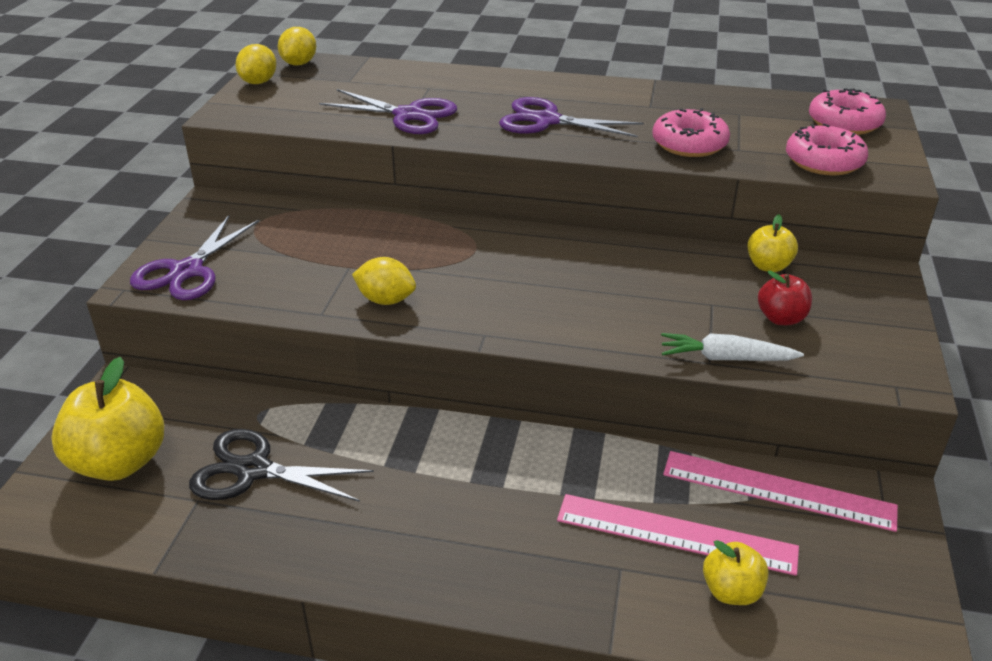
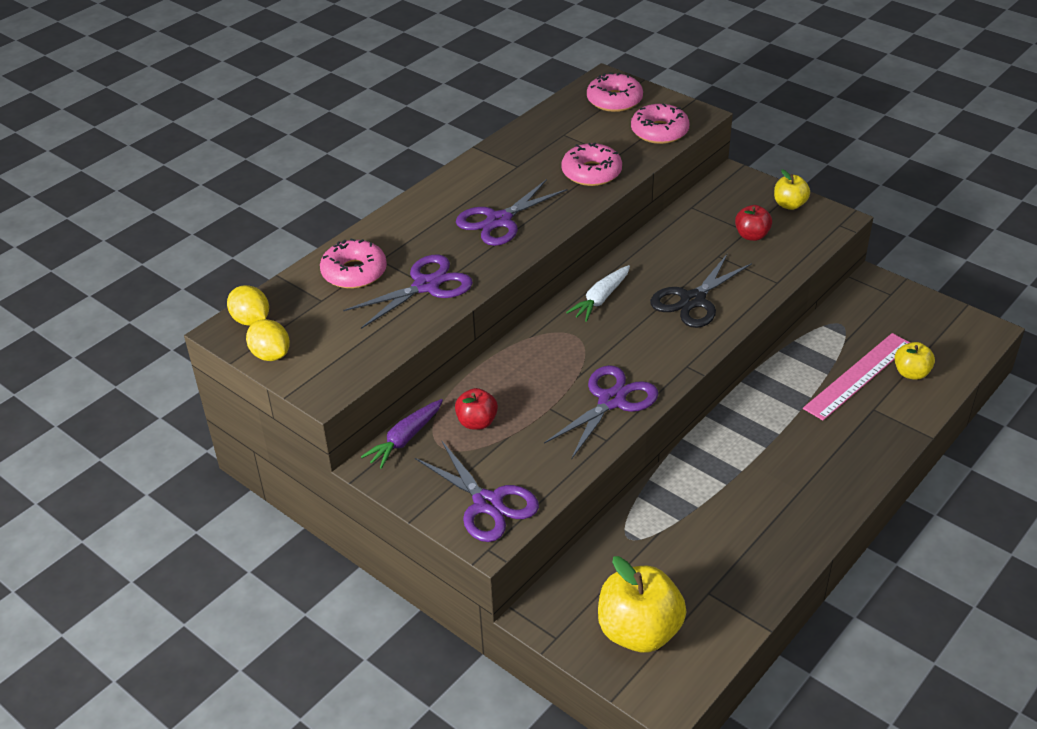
camera: 60 degrees left, 5 degrees up
(254, 205) = (405, 439): none -> purple carrot
(254, 470) = (693, 554): black scissors -> black scissors (693, 300)
(300, 233) = (477, 422): none -> red apple
(386, 300) = (611, 401): yellow lemon -> purple scissors
(399, 82) = (354, 272): none -> pink donut
(725, 358) = (777, 274): white carrot -> white carrot (600, 299)
(768, 266) = (693, 215): yellow apple -> yellow apple (789, 205)
(778, 490) = (845, 321): pink ruler -> none

